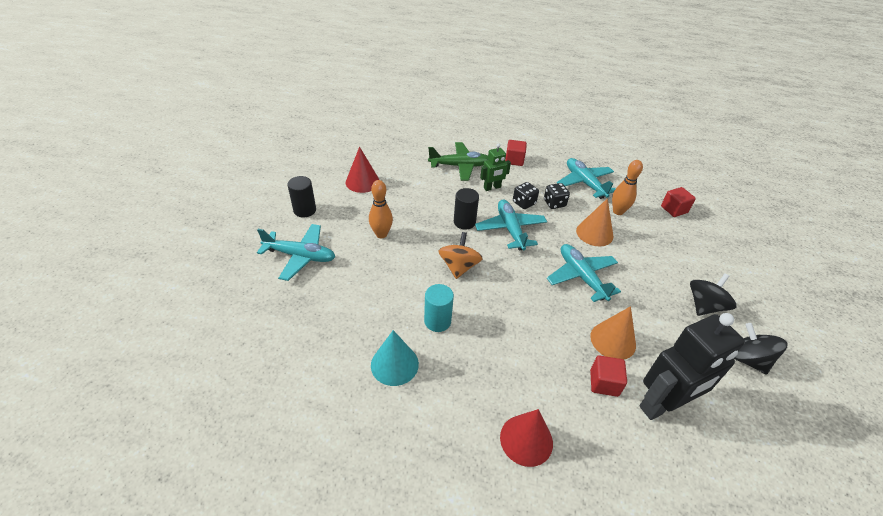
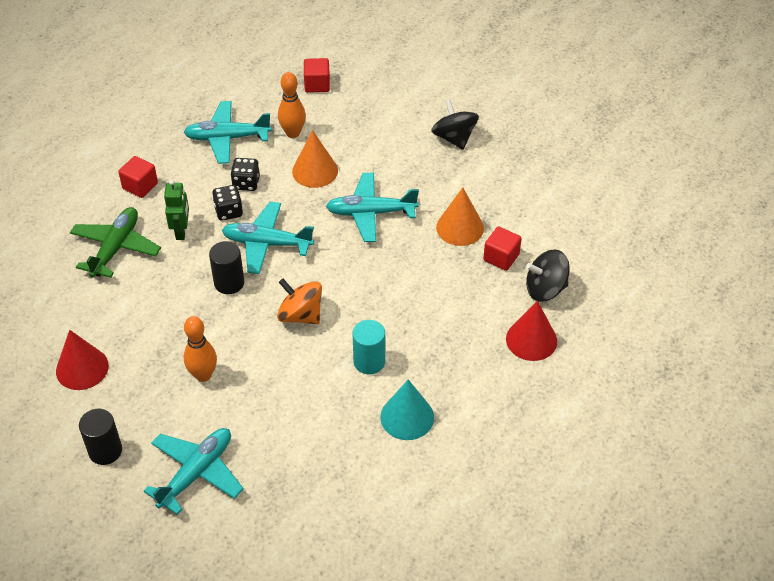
camera: 65 degrees left, 5 degrees up
(663, 404) = (539, 227): black robot -> none
(747, 359) = (522, 144): black spinning top -> black spinning top (545, 289)

